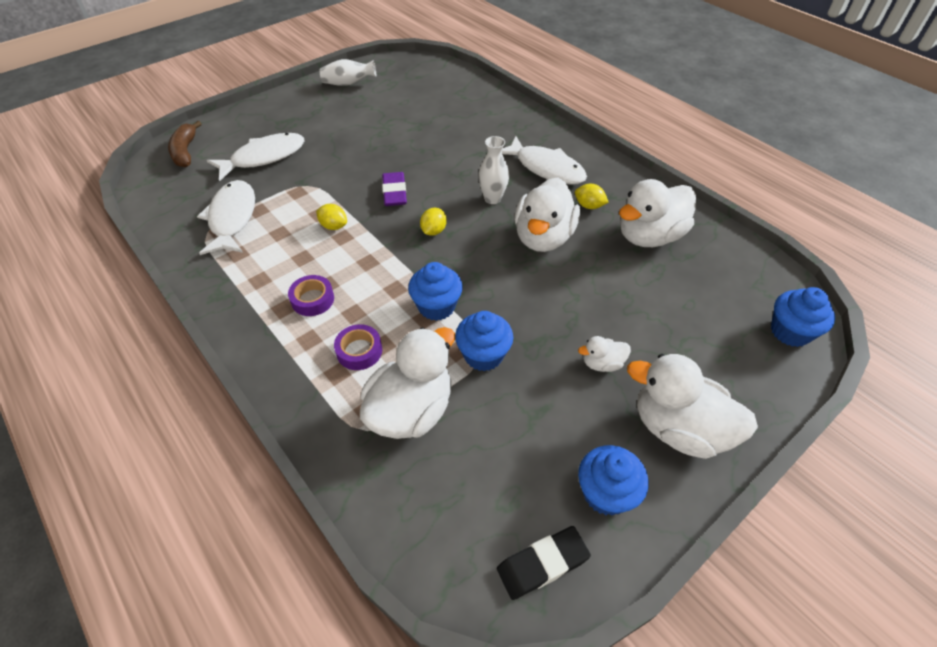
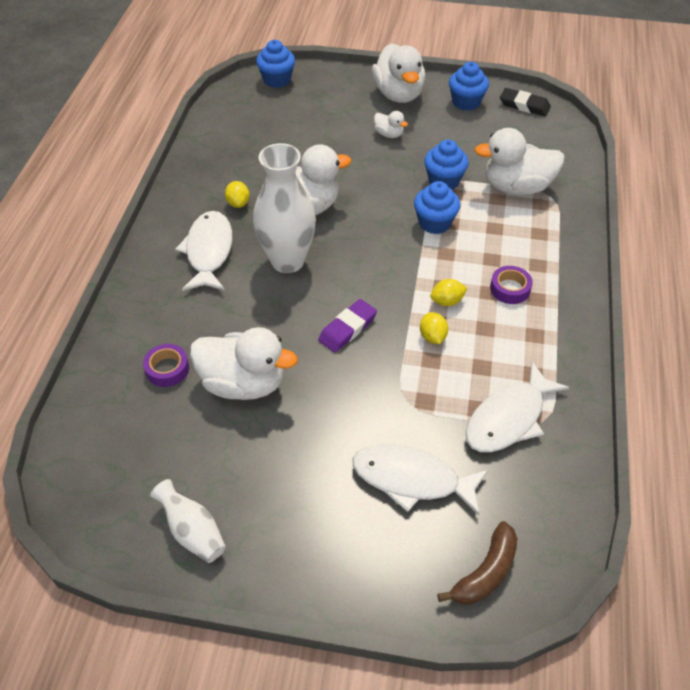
camera: 130 degrees left, 0 degrees up
(359, 351) = (513, 234): purple tape -> purple tape (167, 369)
(433, 231) = (366, 271): yellow lemon -> yellow lemon (447, 301)
(492, 198) = (287, 261): white vase -> white vase, size x1.86
(649, 236) = (244, 160): white duck -> white duck (243, 383)

